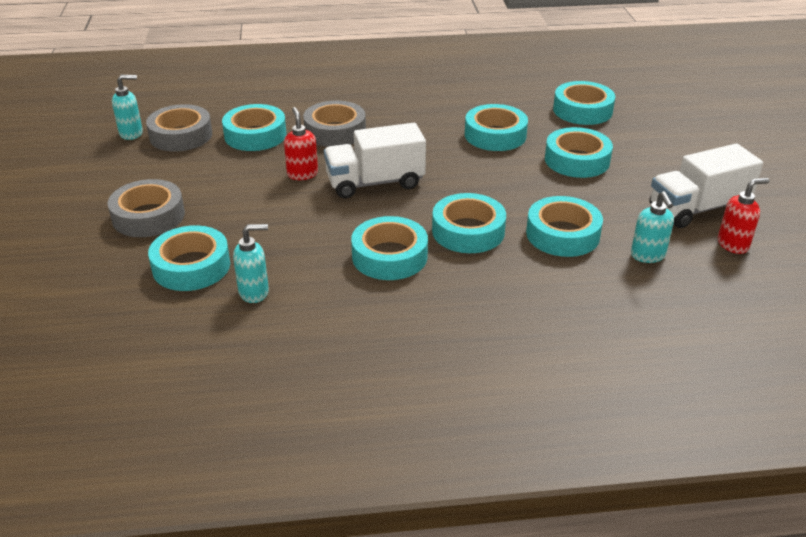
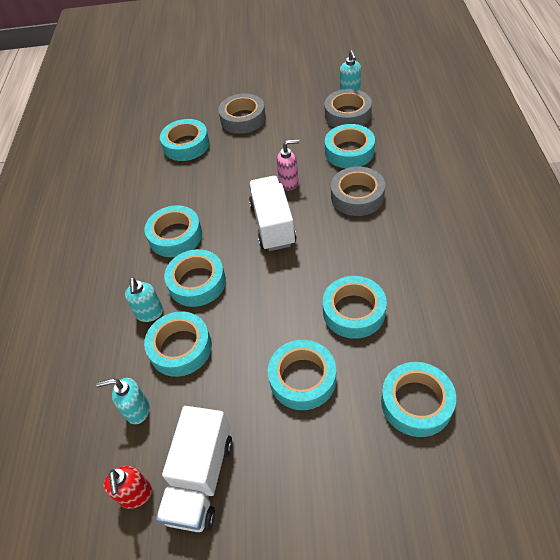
camera: 100 degrees right, 15 degrees up
(254, 292) = (154, 174): turquoise soap dispenser -> turquoise soap dispenser (150, 313)
(302, 174) = (289, 183): red soap dispenser -> pink soap dispenser
(697, 209) = (201, 478): white truck -> white truck turned 150 degrees counterclockwise

